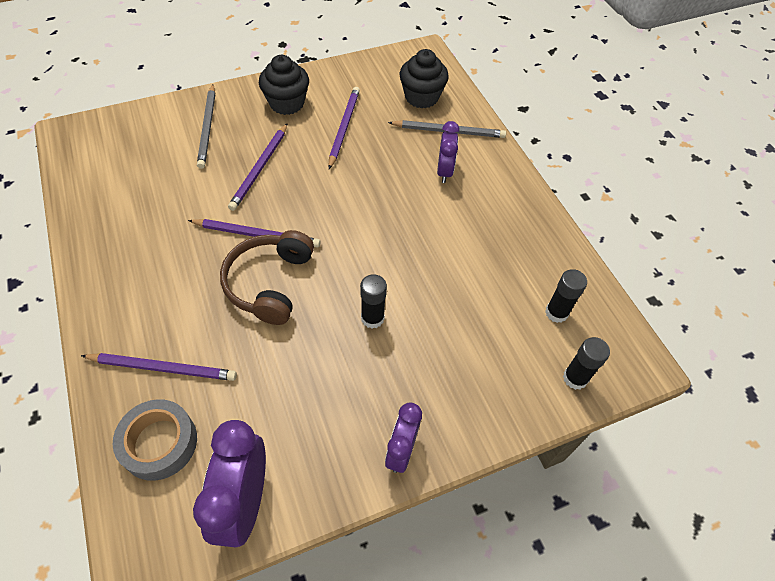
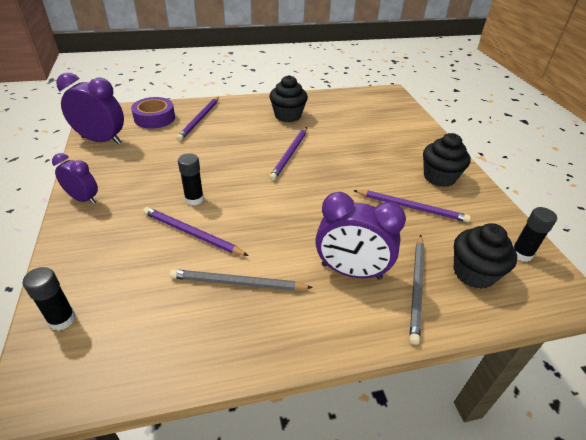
camera: 100 degrees right, 15 degrees down
(146, 249) = (287, 116): none -> black cupcake
(159, 443) = (154, 118): grey tape -> purple tape
(207, 128) = (401, 139): grey pencil -> grey pencil (237, 283)
(260, 168) = (357, 159): purple pencil -> purple pencil (192, 233)
(269, 283) = (245, 157): brown headphones -> none
(444, 171) = (351, 271): purple clock -> purple clock, size x1.62
(556, 313) = (138, 325): black glue stick -> black glue stick (521, 254)

